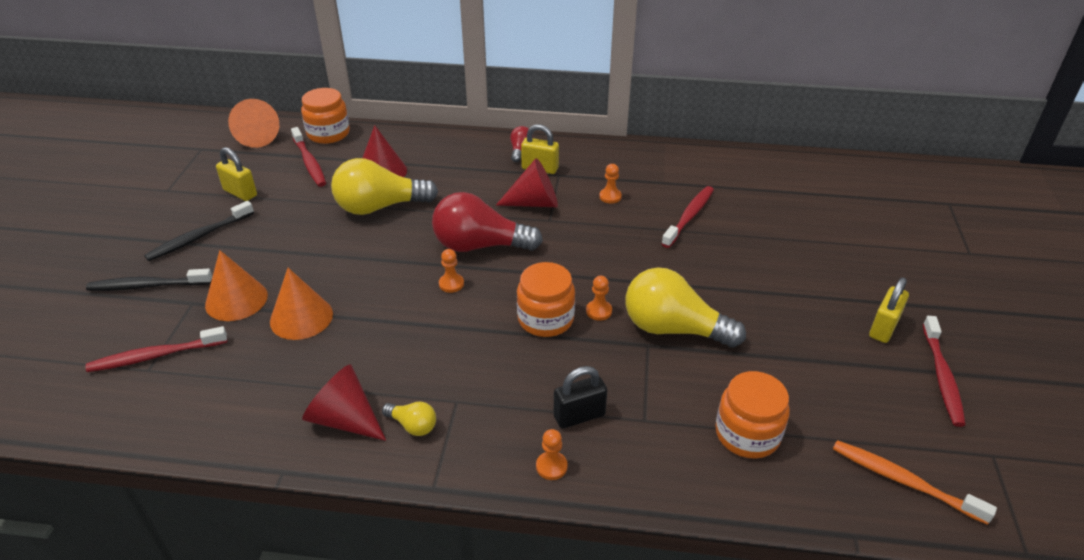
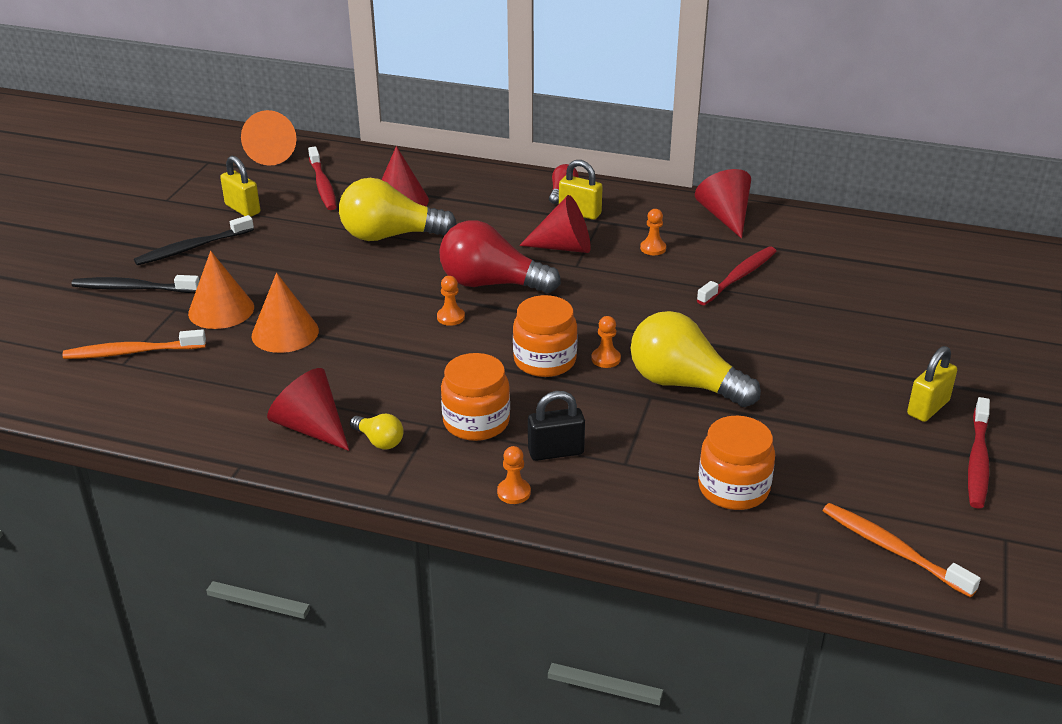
camera: 10 degrees right, 5 degrees down
(155, 356) = (132, 352): red toothbrush -> orange toothbrush
(328, 133) = (349, 157): orange jar -> orange jar (476, 422)
(661, 161) = (725, 216): none -> red cone

